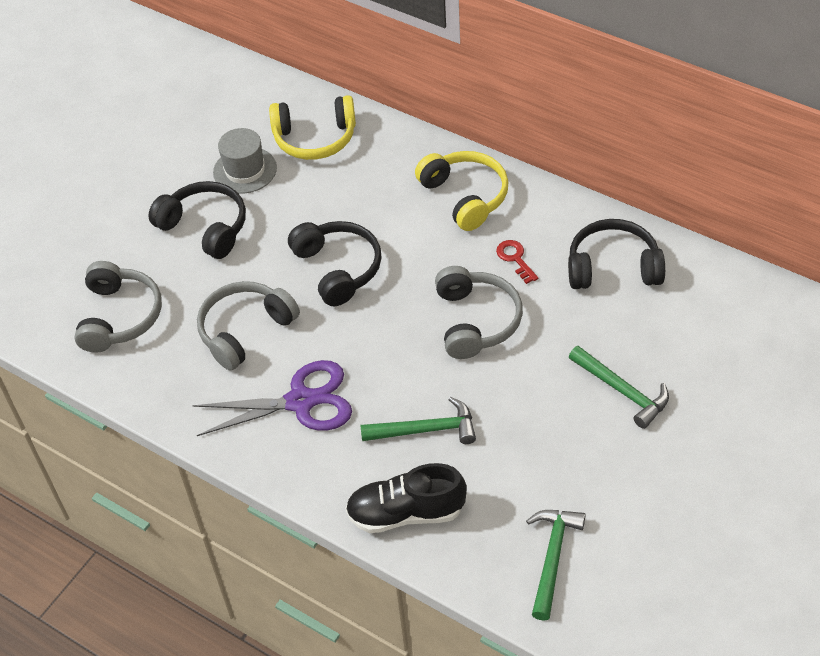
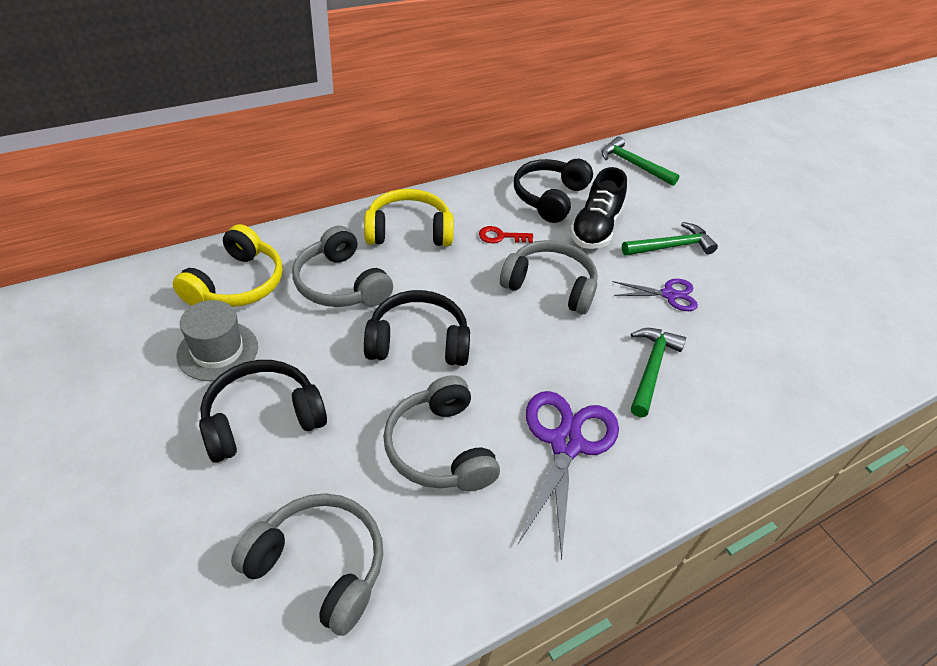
camera: 70 degrees left, 5 degrees down
(363, 192) = (341, 284): none -> grey headphones
(406, 513) = (740, 424): black shoe -> black shoe (595, 229)
(540, 412) = (669, 295): none -> purple scissors
(553, 558) = (819, 353): green hammer -> green hammer (633, 164)

